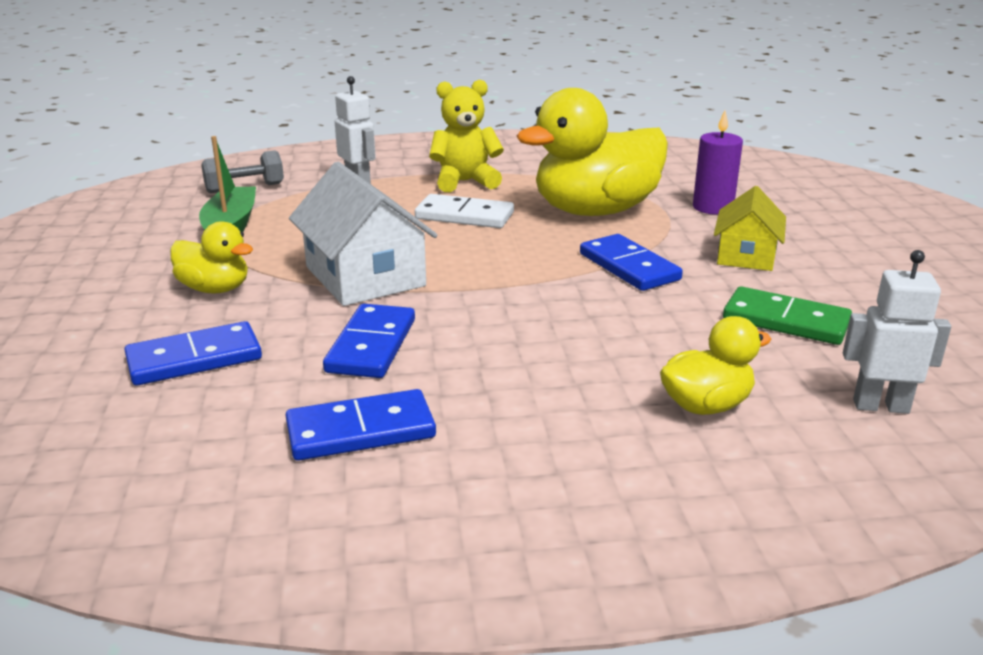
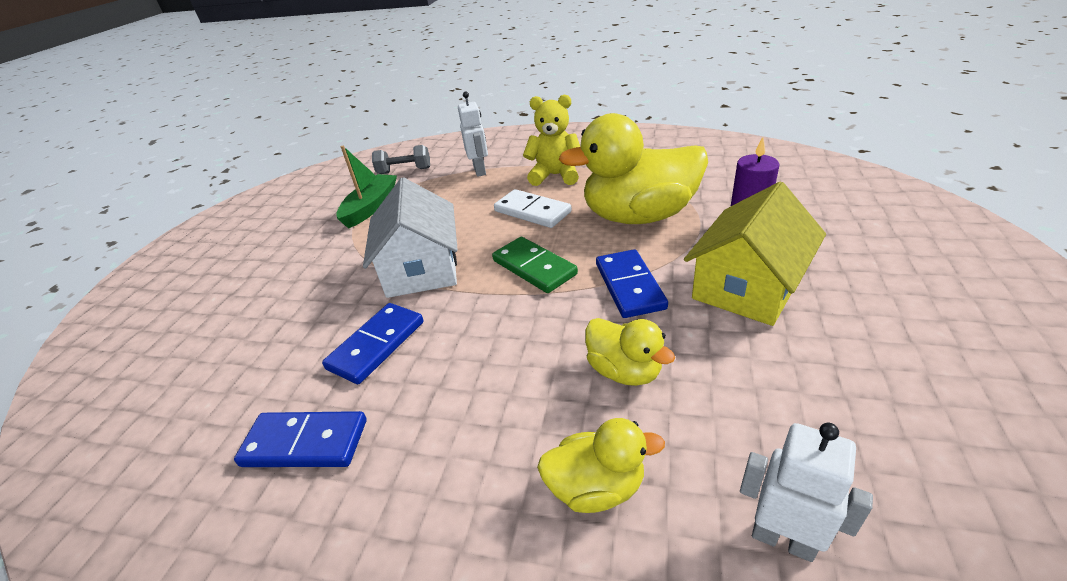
camera: 25 degrees right, 10 degrees up
(194, 359) = (259, 336): blue domino -> none
(215, 289) = (320, 267): yellow duck -> yellow duck (624, 371)
(746, 255) = (747, 286): yellow house -> yellow house, size x1.59
(785, 321) = (741, 382): green domino -> green domino (534, 267)

